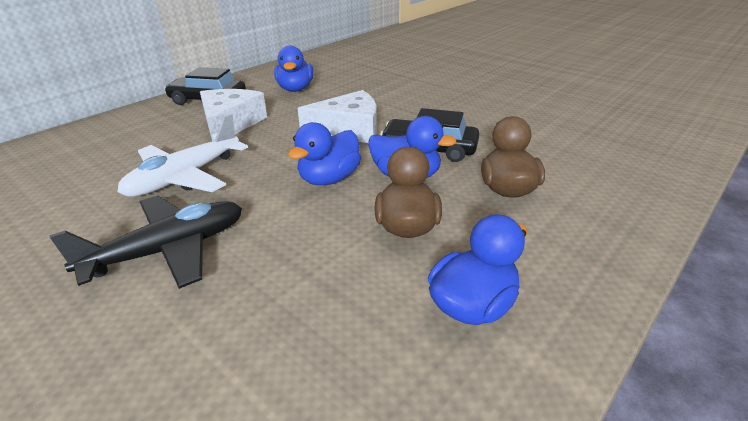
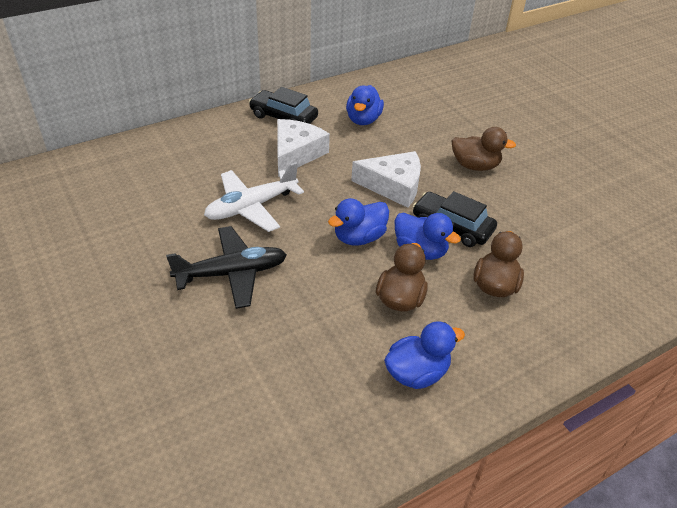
camera: 15 degrees right, 10 degrees up
(424, 101) = (475, 166): none -> brown duck

